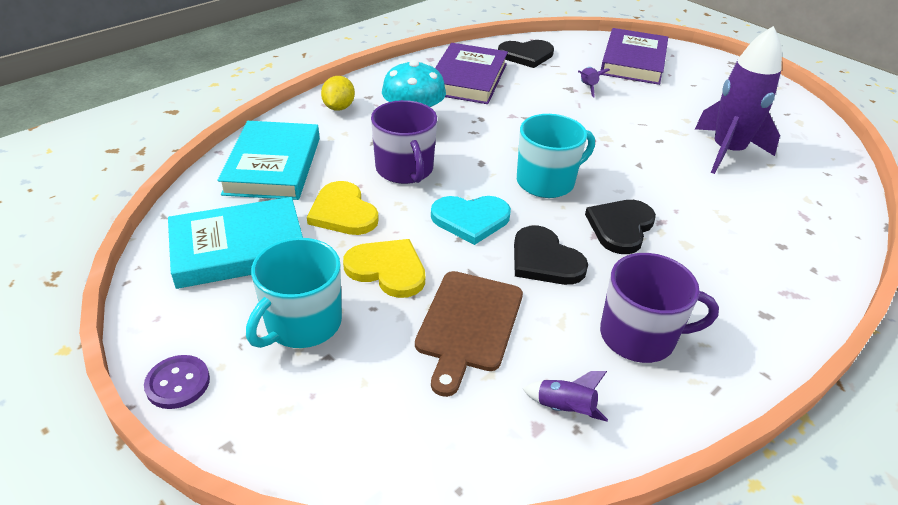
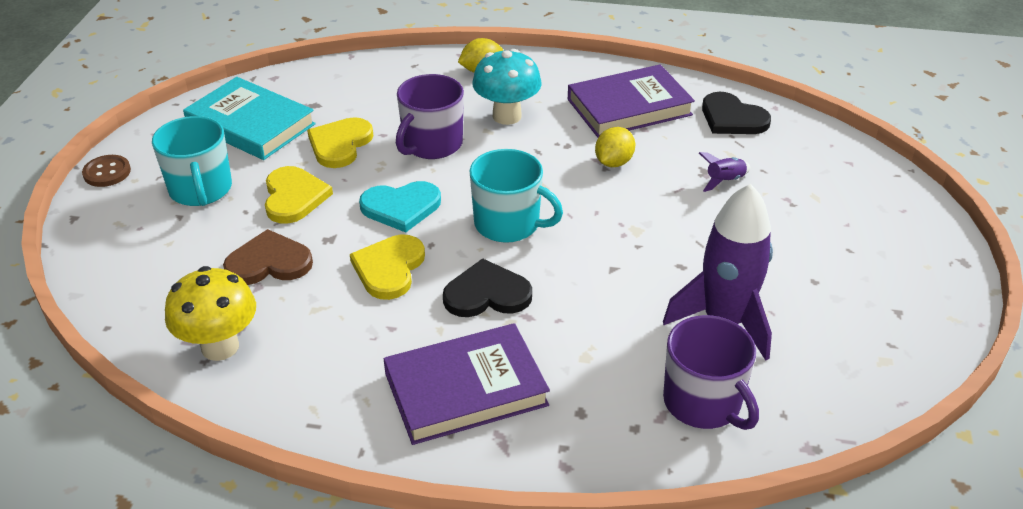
camera: 55 degrees right, 0 degrees up
(178, 383) = (107, 172): purple button -> brown button
(273, 165) = (361, 85): turquoise book -> none
(302, 323) = (201, 190): turquoise mug -> turquoise mug turned 105 degrees counterclockwise
(468, 325) = (269, 262): brown cutting board -> brown heart
(470, 219) = (401, 207): turquoise heart -> turquoise heart turned 60 degrees counterclockwise
(523, 112) = (613, 162): none -> yellow lemon
(545, 260) = (389, 268): black heart -> yellow heart
(564, 409) = (220, 347): purple rocket -> yellow mushroom
(633, 61) = (836, 189): purple book -> purple book (466, 389)
(639, 336) = (340, 358): purple mug -> purple mug (703, 403)

